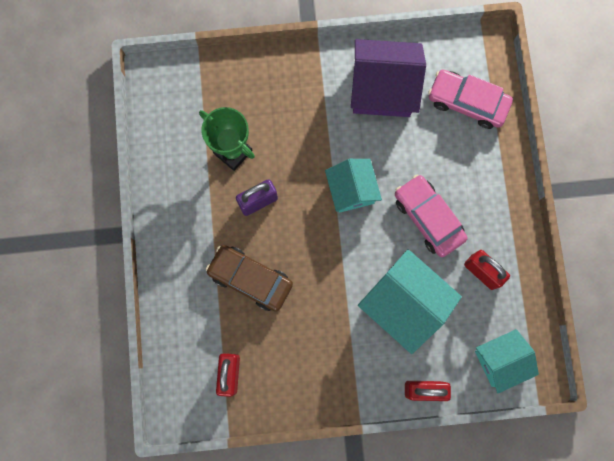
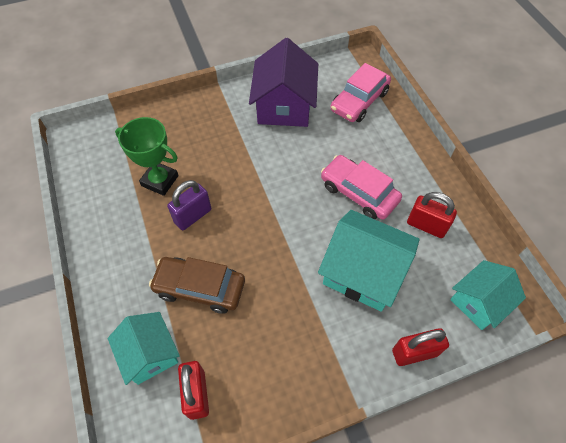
camera: 15 degrees left, 20 degrees down
(351, 190) = (280, 187): turquoise house -> turquoise house (150, 354)
(382, 89) = (284, 106): purple house -> purple house turned 75 degrees counterclockwise
(467, 102) = (359, 101): pink car -> pink car turned 60 degrees counterclockwise

